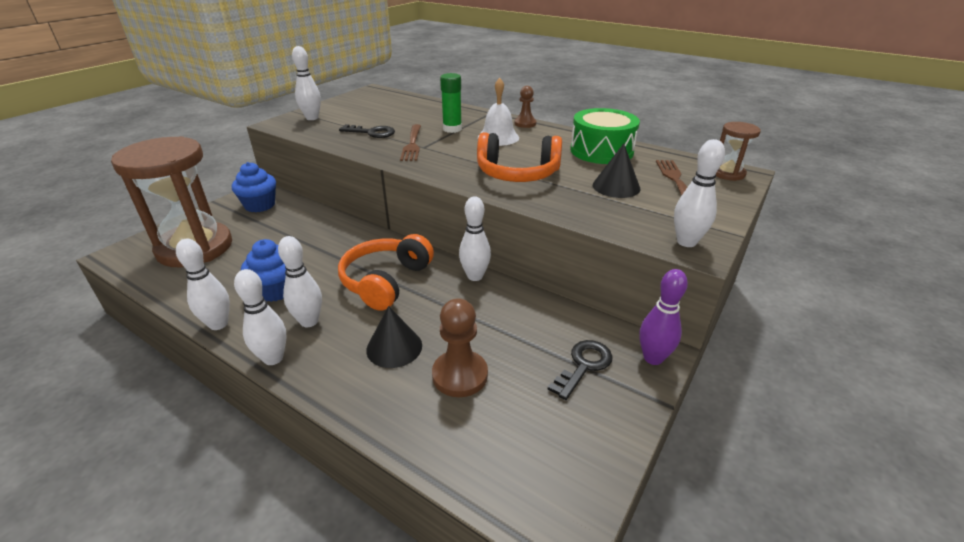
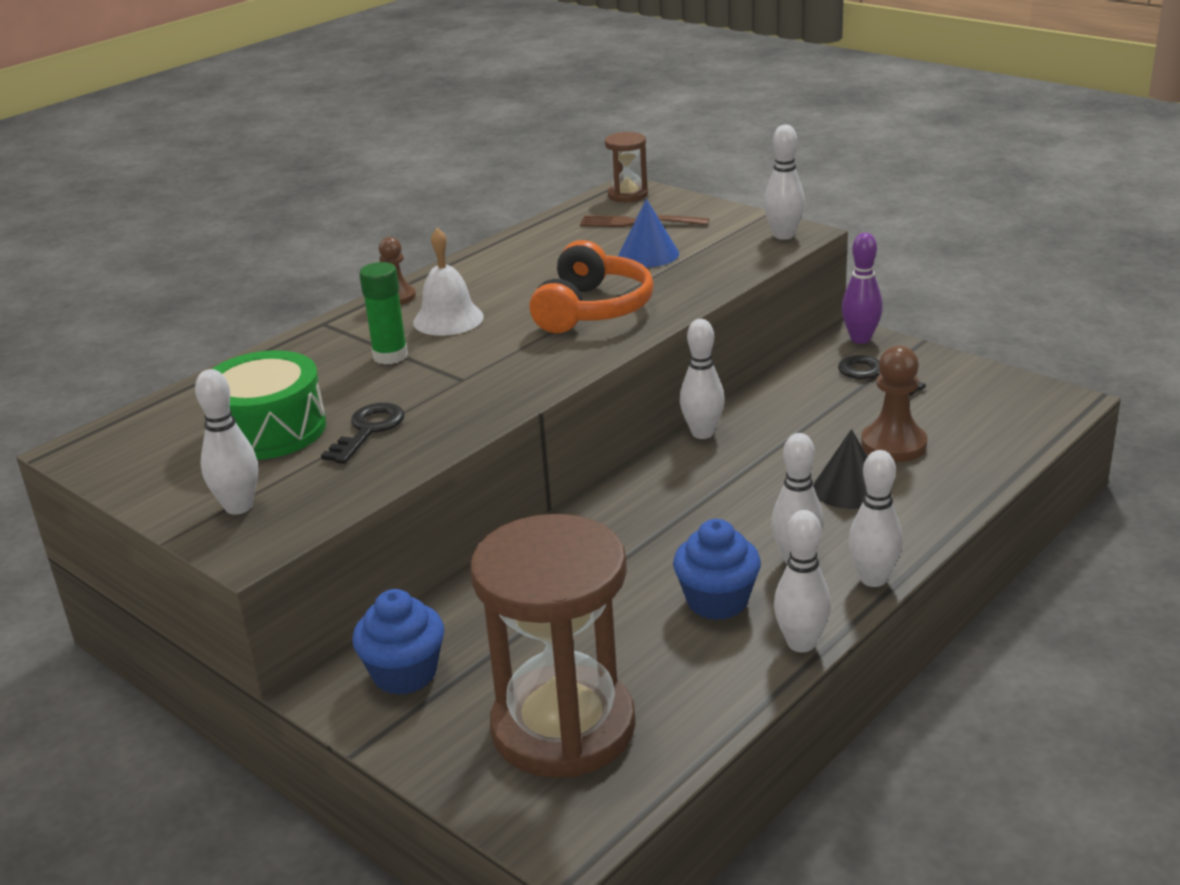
camera: 80 degrees left, 5 degrees down
(386, 281) = (705, 503): orange headphones -> none
(412, 144) = (445, 389): brown fork -> none
(601, 151) = (533, 253): green drum -> green drum (269, 430)
(616, 186) = (648, 254): black cone -> blue cone

